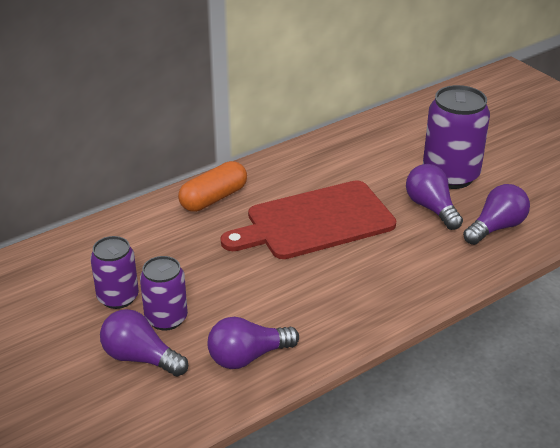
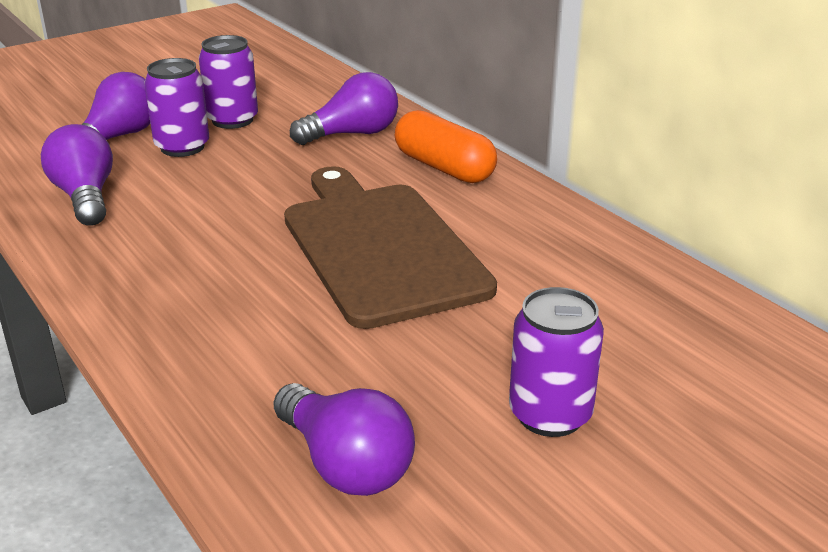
camera: 90 degrees right, 5 degrees down
(314, 222) = (379, 247): red cutting board -> brown cutting board
(431, 208) = (421, 376): purple light bulb -> purple light bulb (352, 134)
(450, 175) = (550, 414): purple can -> purple can, size x0.61

